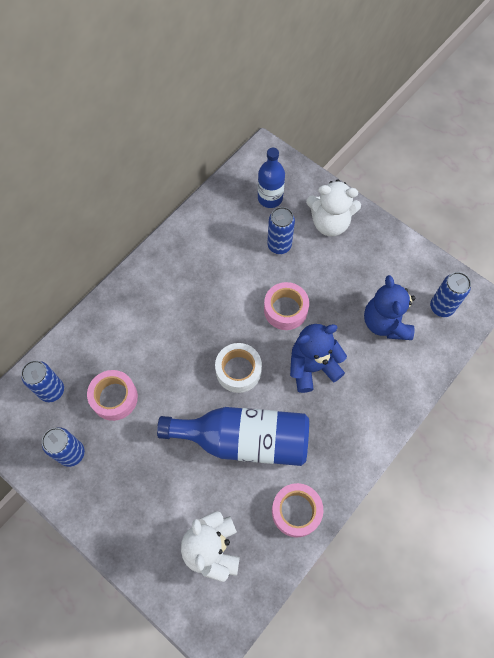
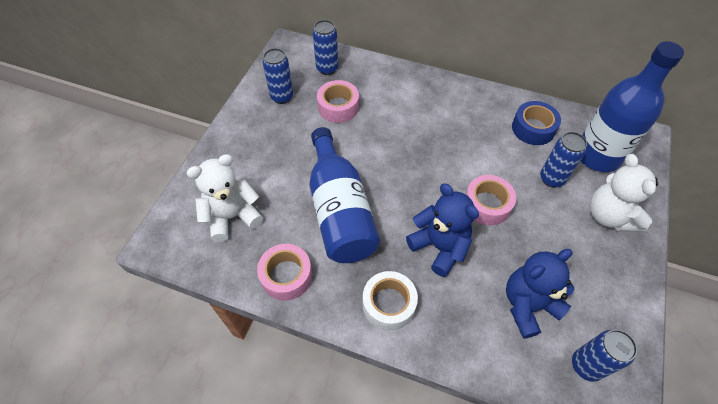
camera: 70 degrees right, 10 degrees down
(220, 232) = (533, 128): none -> blue tape
(238, 370) = (404, 185): white tape -> white tape (389, 304)
(270, 198) = (597, 155): blue bottle -> blue bottle, size x1.68

